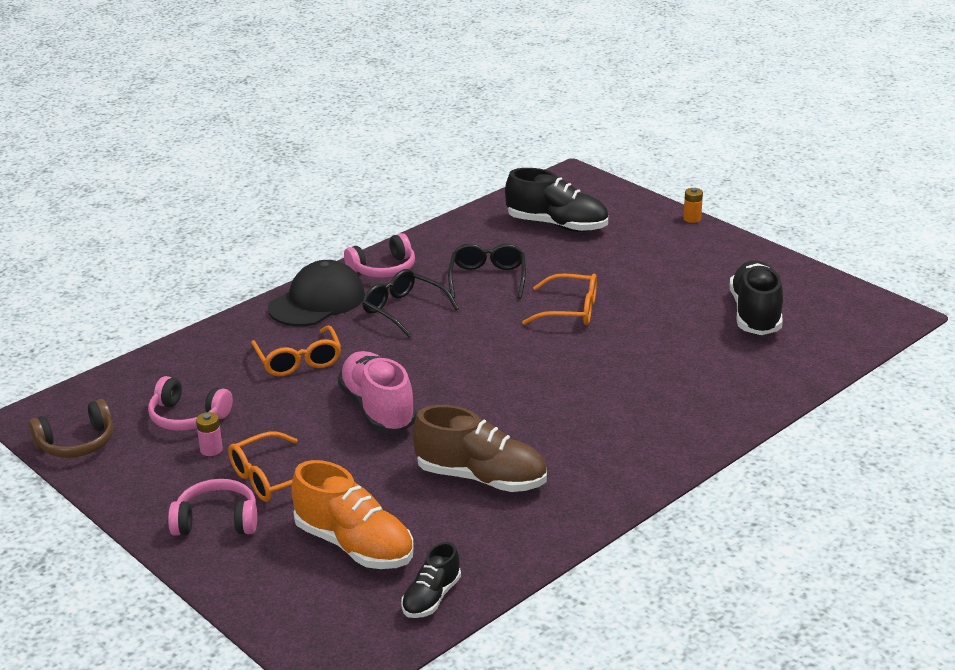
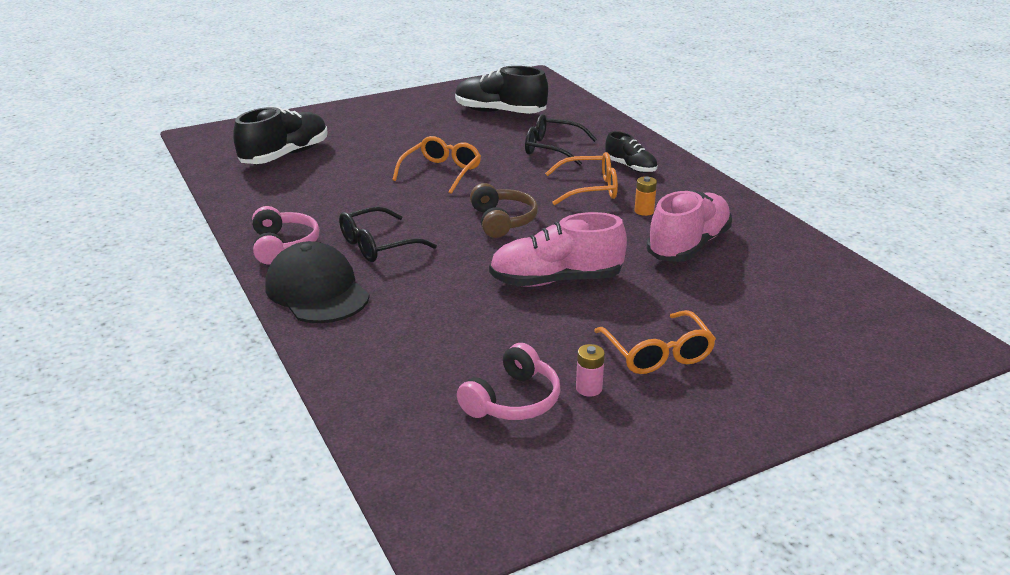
camera: 75 degrees left, 0 degrees up
(77, 443) = (532, 497): brown headphones -> brown headphones (502, 221)
(217, 521) = (727, 395): pink headphones -> none
(298, 361) = (436, 315): orange glasses -> orange glasses (590, 189)
(354, 545) = (779, 318): orange shoe -> none
(431, 598) = (858, 290): black shoe -> black shoe (630, 167)
(481, 478) = (688, 246): brown shoe -> pink shoe
(487, 278) = (353, 198): black glasses -> black glasses (552, 149)
(692, 219) = (332, 107): orange battery -> orange battery (644, 211)

